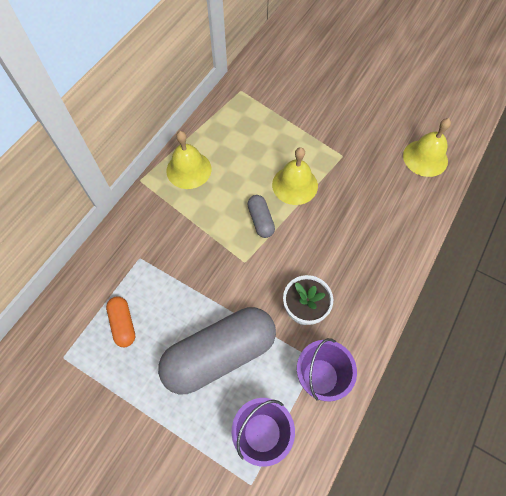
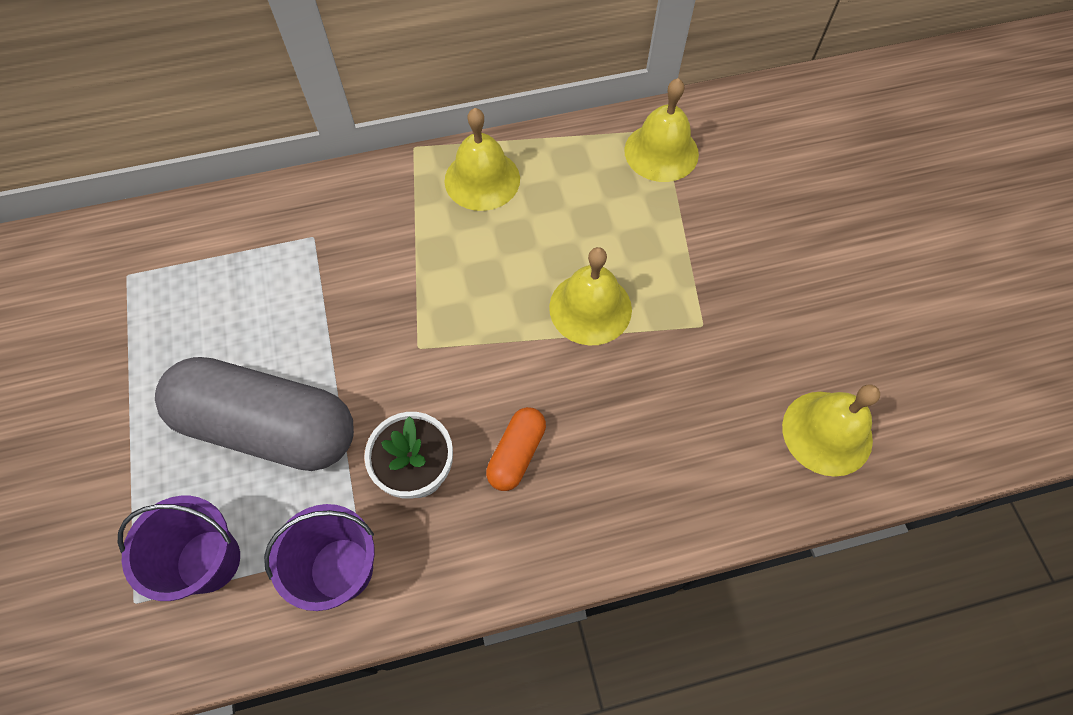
camera: 45 degrees right, 0 degrees up
(123, 324) = (216, 295): orange capsule -> orange capsule (517, 454)
(250, 100) = (661, 152): none -> yellow bell
(260, 220) = (495, 314): grey capsule -> none

